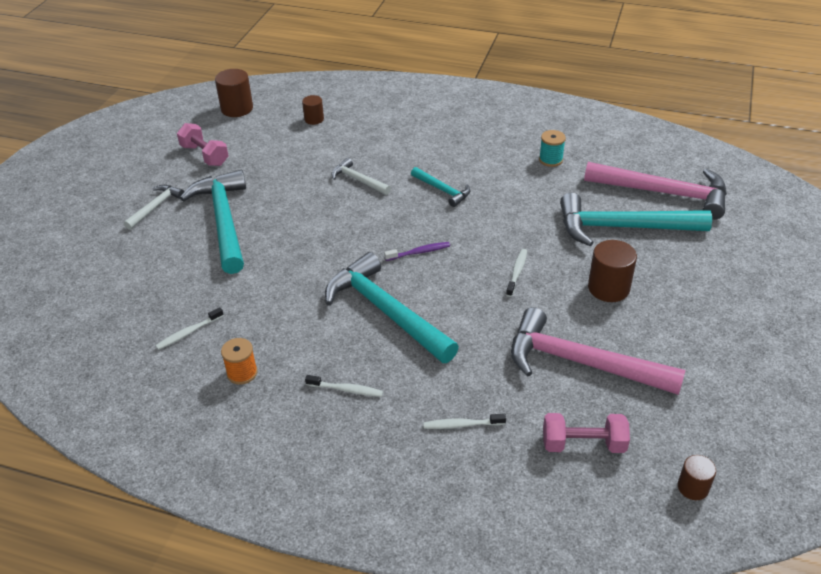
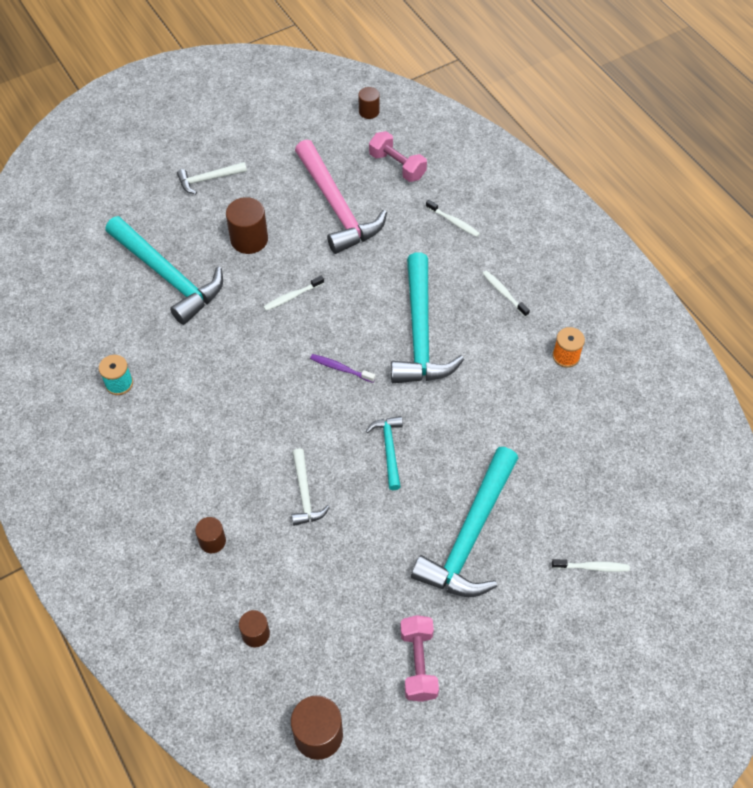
camera: 140 degrees left, 15 degrees up
(155, 207) = (522, 611): white hammer -> white hammer (208, 179)
(188, 333) = (583, 422): white toothbrush -> white toothbrush (592, 567)
(387, 134) = (212, 541): none -> brown cylinder
(442, 190) = (248, 421): turquoise hammer -> turquoise hammer (389, 450)
(664, 193) = (91, 281): pink hammer -> none

